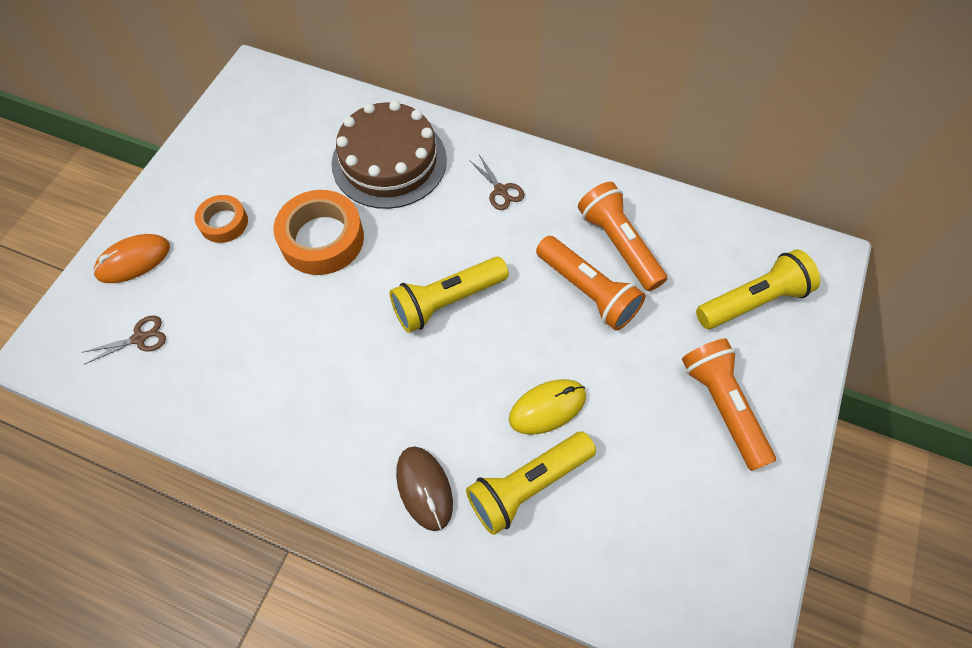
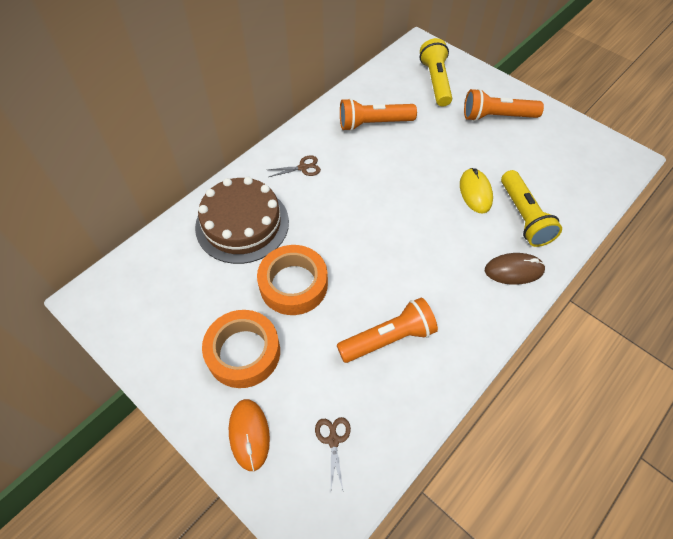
camera: 70 degrees left, 5 degrees down
(224, 222) = (243, 352): orange tape -> orange tape, size x1.73
(447, 301) = (380, 221): yellow flashlight -> none
(587, 291) = (401, 148): orange flashlight -> orange flashlight (388, 338)

